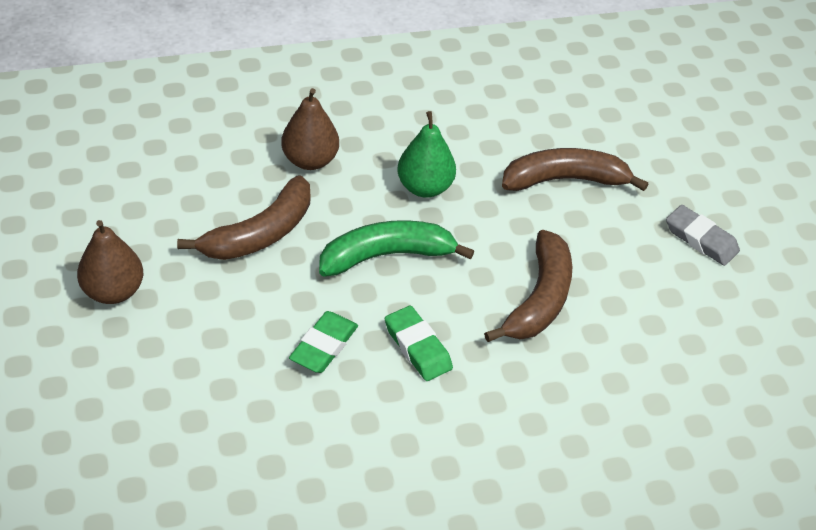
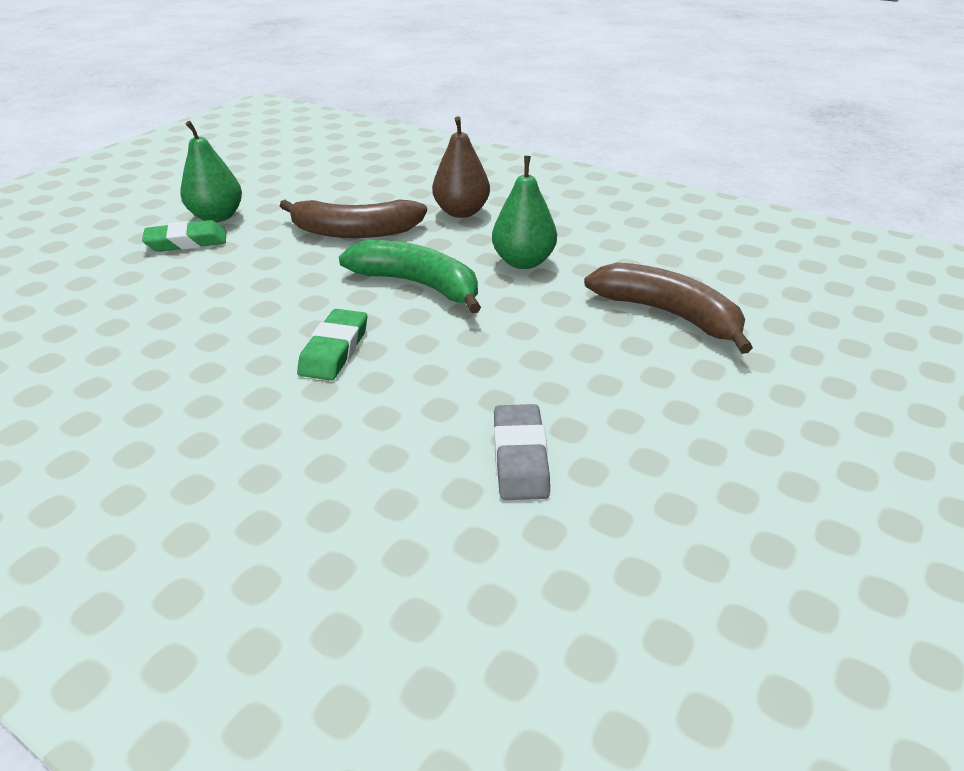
camera: 50 degrees right, 10 degrees down
(113, 291) = (217, 217): brown pear -> green pear
(324, 346) = (273, 309): green eraser -> green eraser (187, 242)
(539, 299) = (497, 380): brown banana -> none
(701, 239) = (768, 434): grey eraser -> grey eraser (520, 457)

